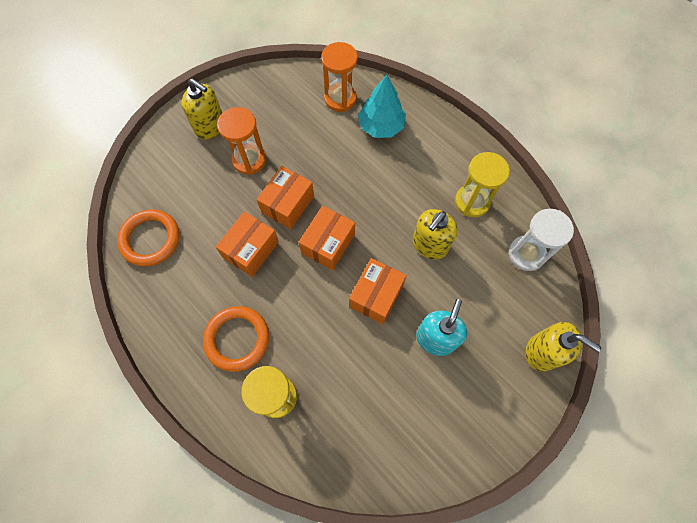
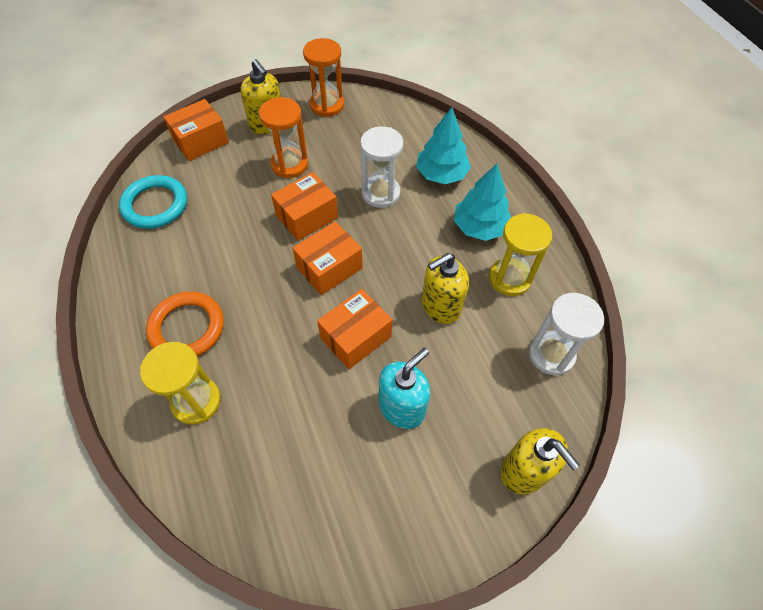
camera: 20 degrees right, 10 degrees down
(150, 239) = (155, 205): orange ring -> turquoise ring
(251, 250) = (247, 247): orange box -> orange box (201, 141)
(339, 161) = (381, 193): none -> white hourglass
(340, 99) = (410, 137): orange hourglass -> orange hourglass (327, 105)
(431, 164) = (479, 227): none -> turquoise tree

